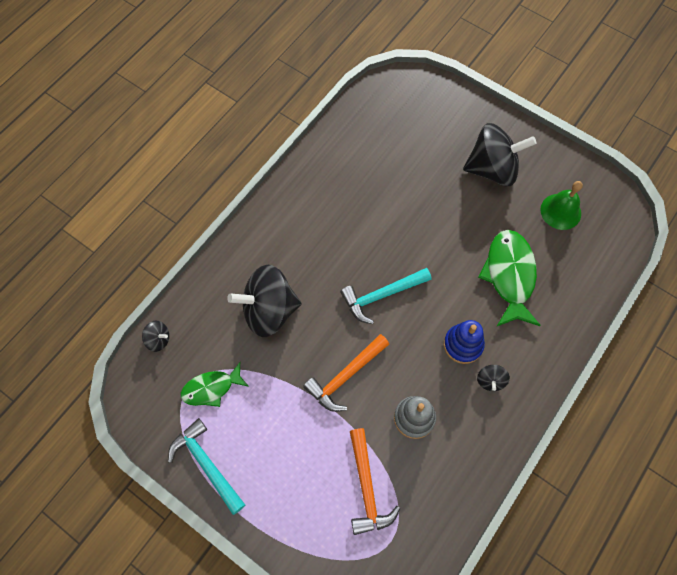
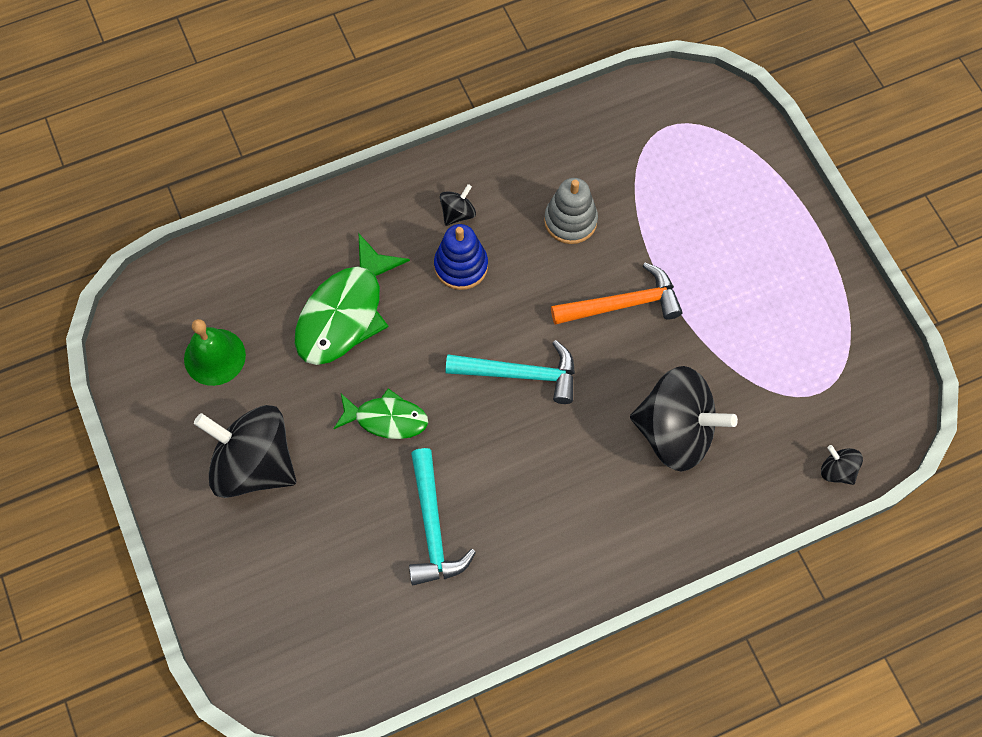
camera: 150 degrees left, 0 degrees up
(206, 464) = (835, 294): turquoise hammer -> turquoise hammer (433, 527)
(211, 388) = (793, 375): green fish -> green fish (386, 419)
(367, 488) = (665, 182): orange hammer -> none

